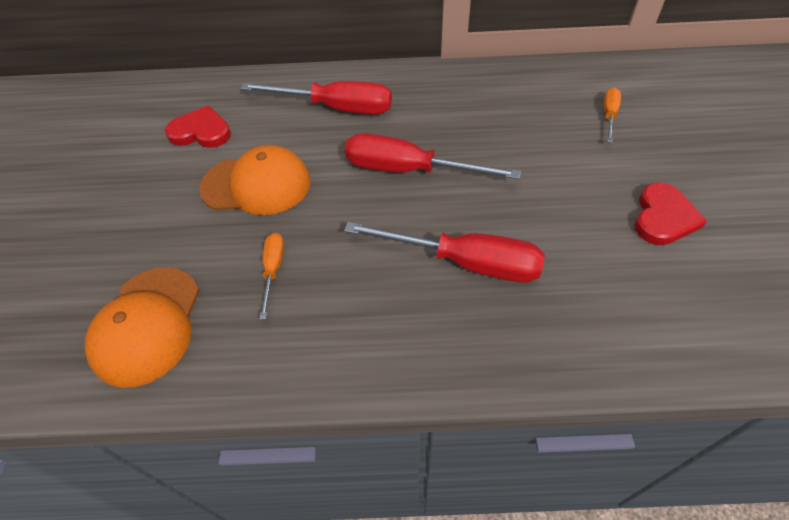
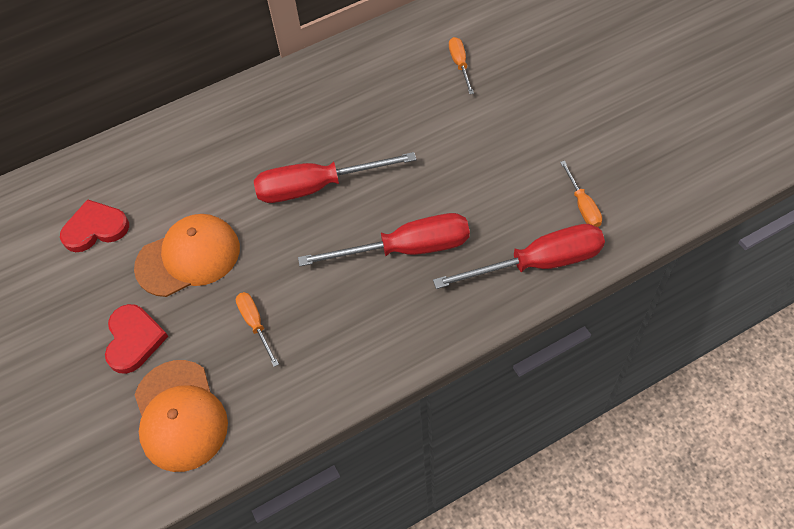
camera: 25 degrees left, 5 degrees up
(336, 108) = (213, 151): red screwdriver -> red screwdriver (538, 263)
(663, 217) = (538, 145): red heart -> red heart (134, 339)
(693, 300) = (582, 205): none -> orange screwdriver

